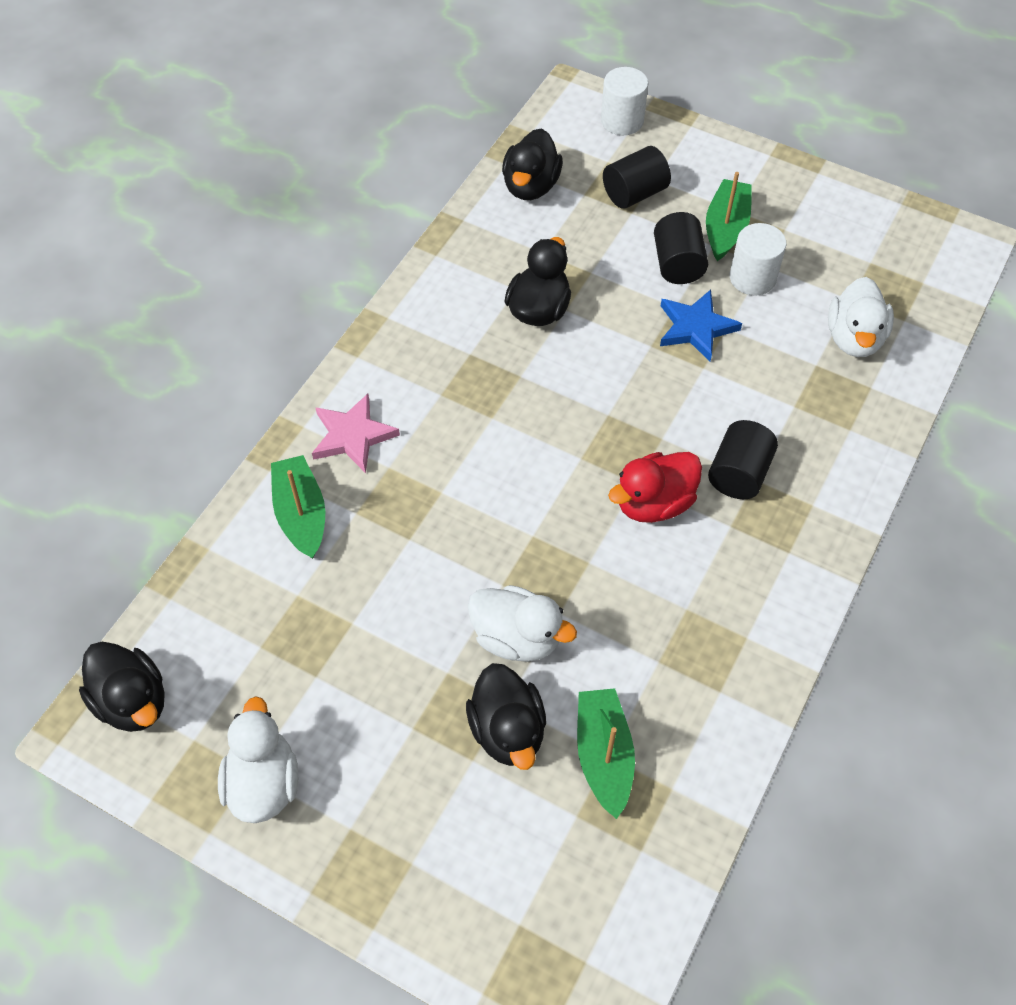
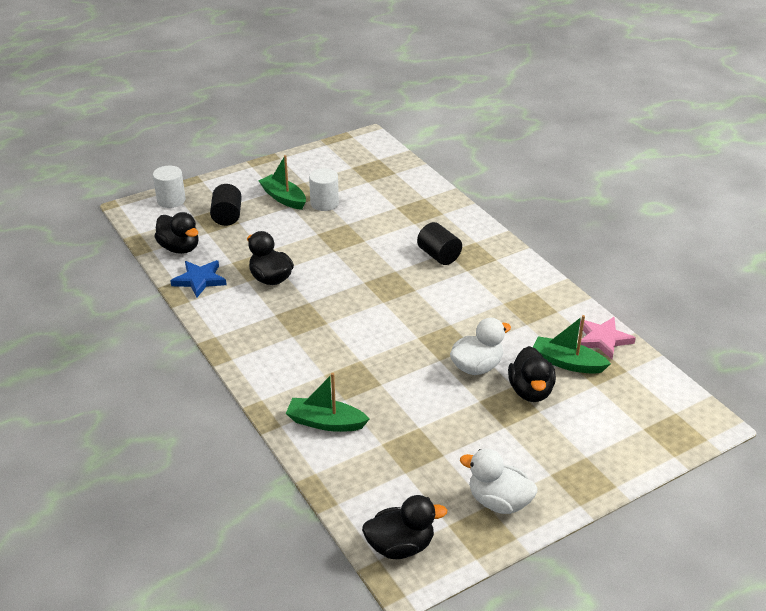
camera: 60 degrees left, 20 degrees down
(352, 436) = (288, 381): pink star -> pink star (603, 339)
(508, 730) = (530, 391): black duck -> black duck turned 75 degrees clockwise
(654, 503) = (433, 289): red duck -> none
(678, 264) = (290, 222): black cylinder -> none
(695, 327) = (337, 233): blue star -> blue star (199, 280)
(854, 338) = (391, 190): white duck -> none

